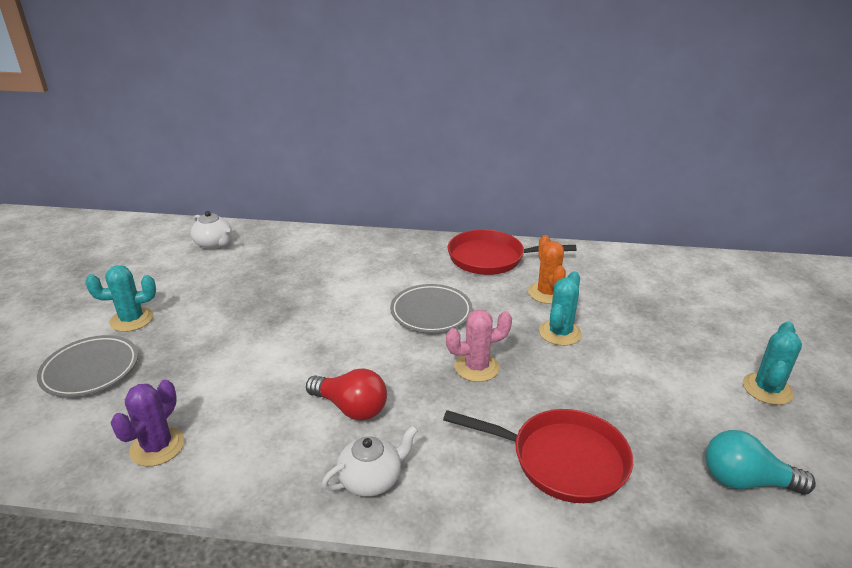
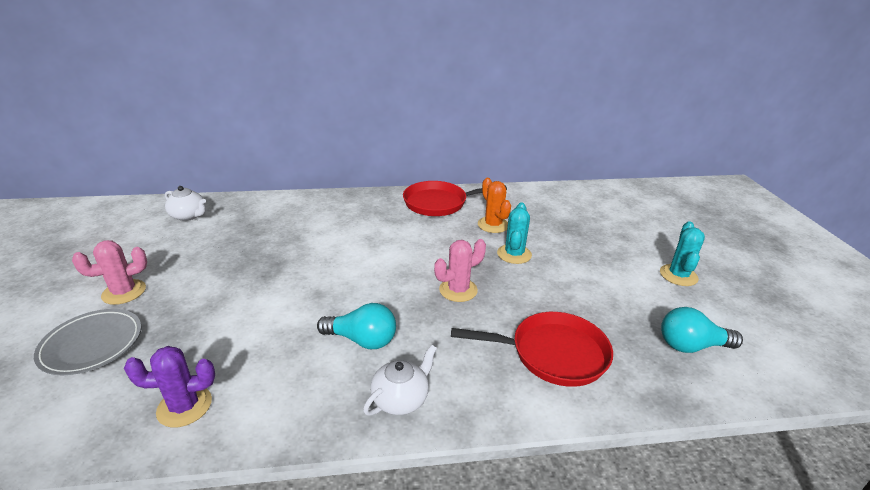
camera: 15 degrees left, 0 degrees up
(132, 320) = (124, 292): turquoise cactus -> pink cactus
(157, 447) = (184, 406): purple cactus -> purple cactus turned 75 degrees clockwise
(351, 408) = (362, 340): red light bulb -> turquoise light bulb
(431, 312) = (405, 251): grey plate -> none

